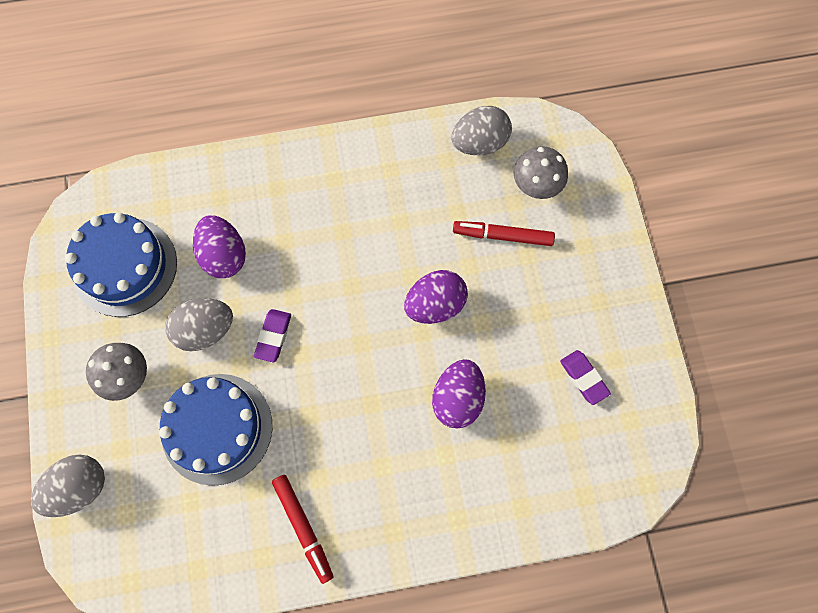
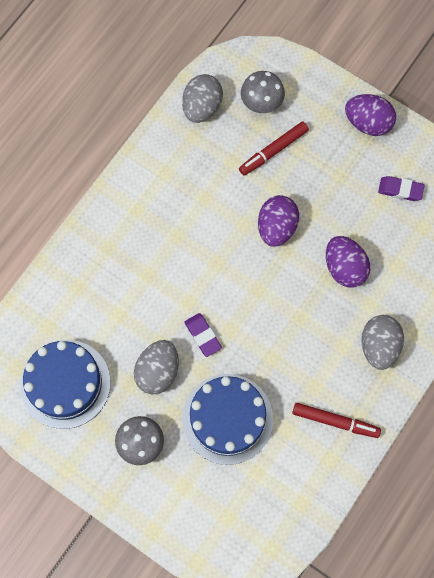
camera: 45 degrees left, 0 degrees up
(80, 487) = (184, 530): grey egg -> grey egg (379, 346)
(224, 255) = (120, 318): purple egg -> purple egg (368, 123)

